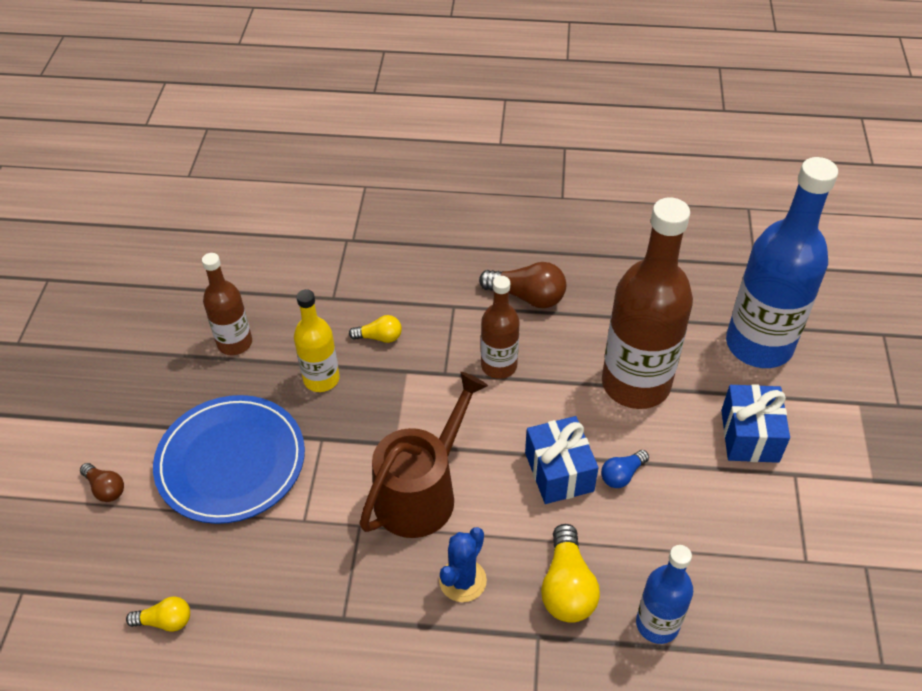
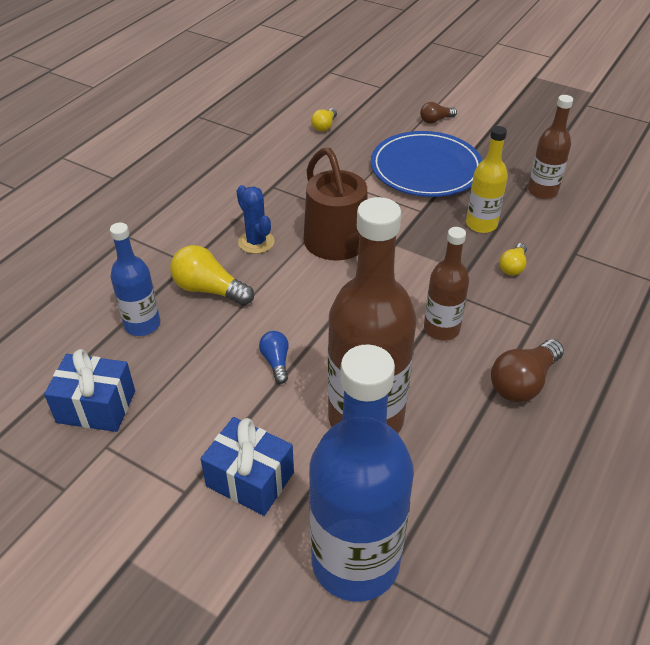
camera: 115 degrees right, 5 degrees down
(559, 472) = (306, 324): blue gift -> blue gift (96, 406)

